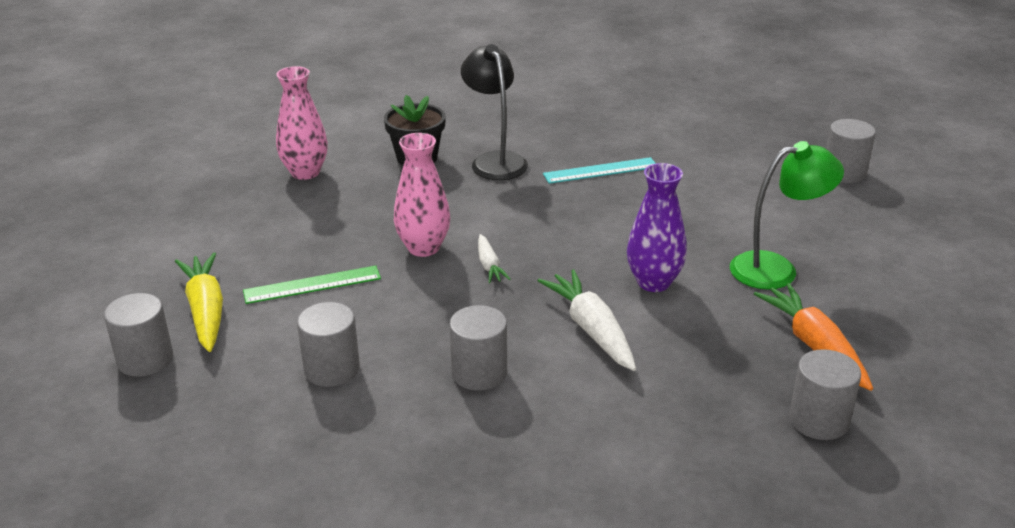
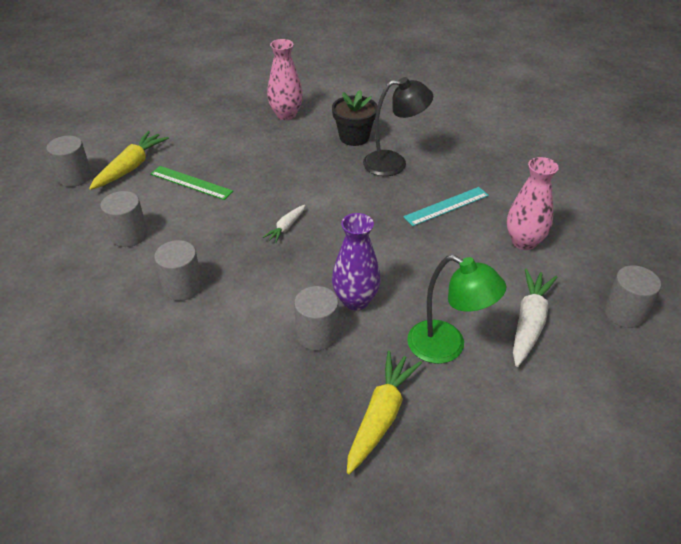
camera: 45 degrees right, 10 degrees up
(423, 248) = (271, 195): pink vase -> pink vase (524, 242)
(495, 161) = (394, 163): black lamp -> black lamp turned 60 degrees clockwise
(591, 329) = (274, 304): white carrot -> white carrot (529, 322)
(600, 171) = (446, 206): turquoise ruler -> turquoise ruler turned 60 degrees counterclockwise
(814, 346) = (381, 416): orange carrot -> yellow carrot
(819, 420) = (299, 464): grey cylinder -> grey cylinder (317, 334)

